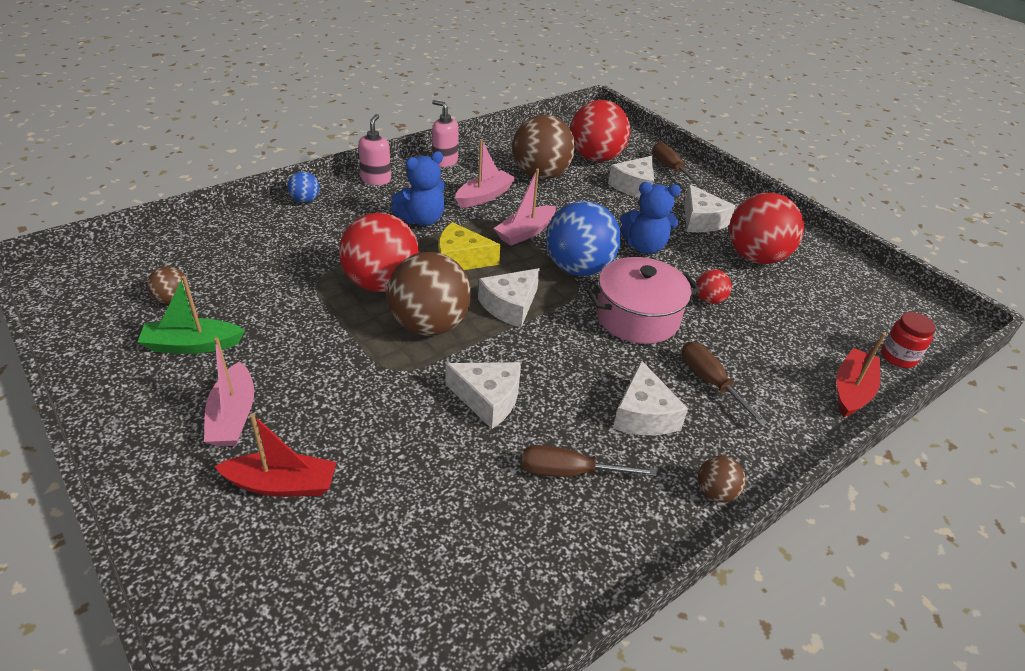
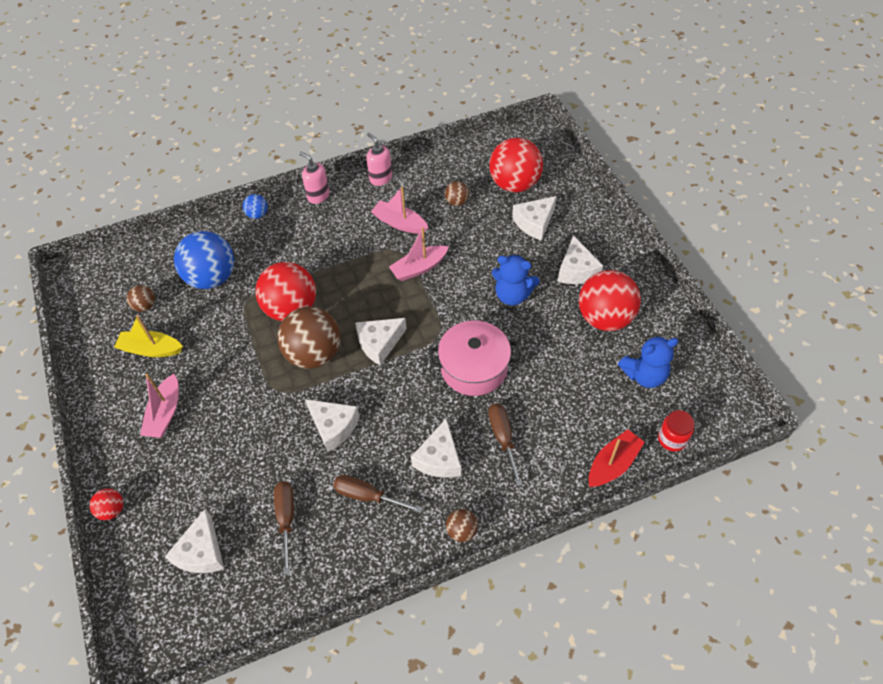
camera: 20 degrees right, 15 degrees up
(192, 345) = (151, 349): green boat -> yellow boat
(282, 484) = (183, 471): red boat -> none
(344, 590) = (202, 552): none -> white cheese
(376, 179) = (318, 196): pink soap dispenser -> pink soap dispenser turned 75 degrees counterclockwise
(422, 219) = (341, 245): blue teddy bear -> blue teddy bear (644, 375)
(461, 259) = (358, 291): yellow cheese -> none
(484, 196) = (399, 223): pink boat -> pink boat turned 120 degrees counterclockwise
(540, 175) = (457, 202): brown ball -> brown ball, size x0.46
(578, 268) = (447, 312): blue ball -> blue ball (212, 278)
(670, 168) = (578, 203): brown screwdriver -> brown screwdriver (286, 519)
(709, 300) = (541, 358): red ball -> red ball (112, 510)

